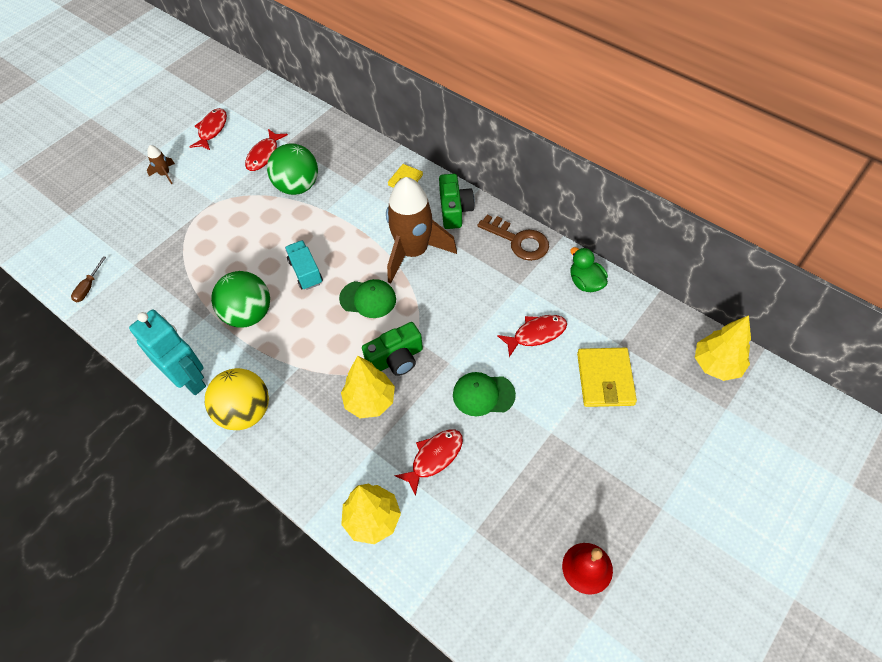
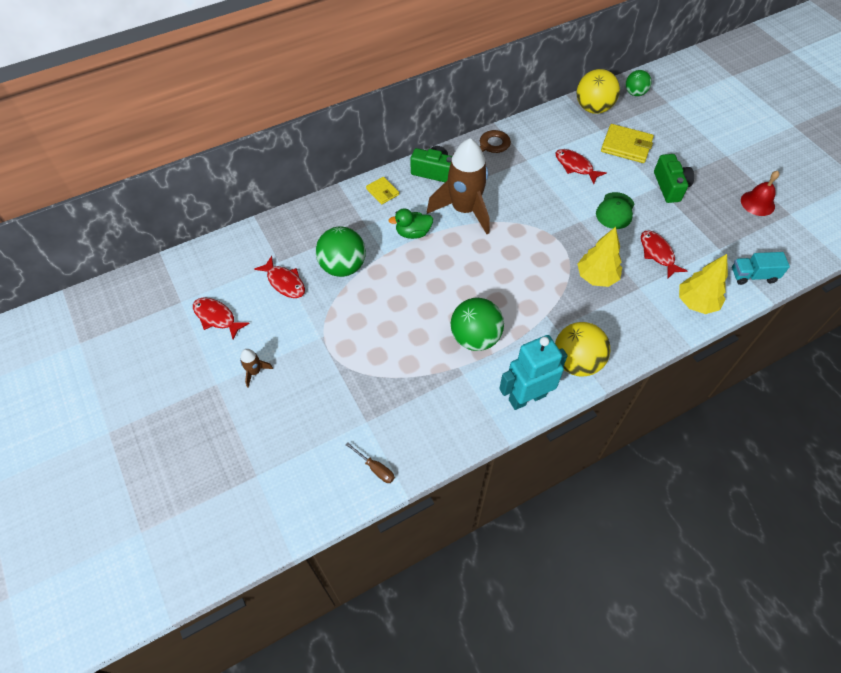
camera: 70 degrees left, 0 degrees up
(305, 272) = (448, 286): turquoise truck -> turquoise truck (753, 275)
(368, 299) = (498, 251): green cap -> none
(396, 359) = (564, 250): green camera -> green camera (670, 186)
(536, 334) = (575, 166): red fish -> red fish turned 45 degrees counterclockwise
(585, 282) = (542, 126): green duck -> green duck (413, 233)
(653, 325) = (593, 108): none -> yellow ball
(716, 364) = (635, 93): yellow tree -> green ball

